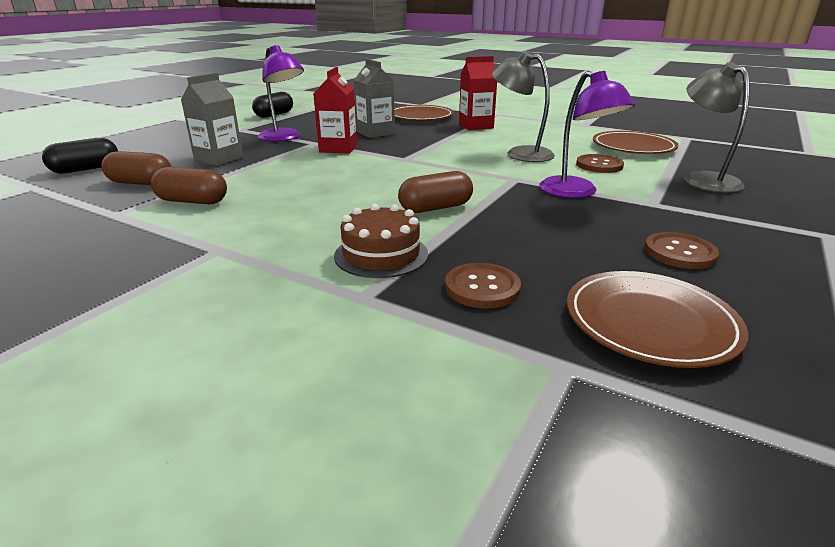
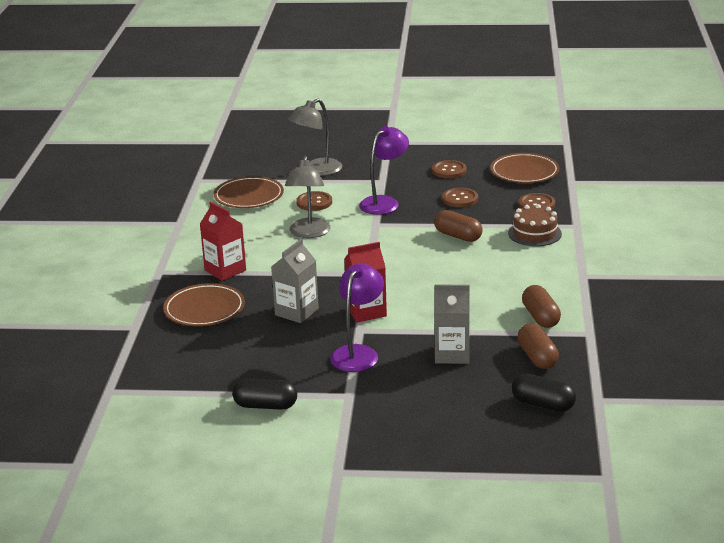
camera: 115 degrees left, 0 degrees up
(554, 235) = (460, 199): none -> brown button

